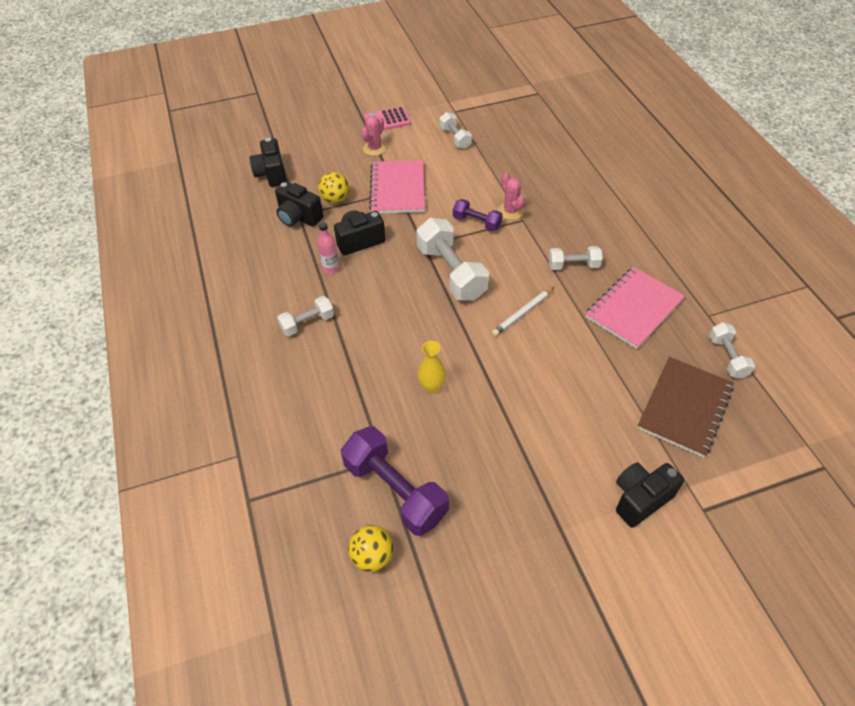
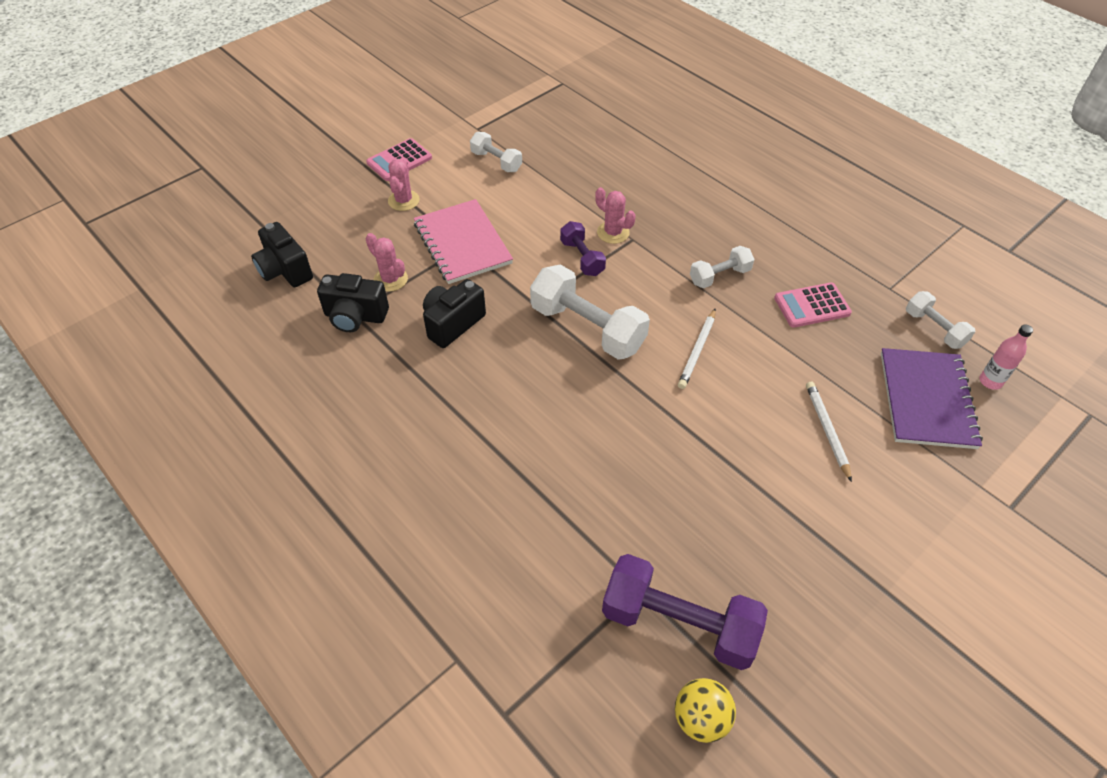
camera: 25 degrees left, 0 degrees up
(307, 323) = (447, 451): white dumbbell -> none
(330, 268) = (436, 370): pink bottle -> pink bottle (990, 381)
(335, 199) = (390, 279): yellow ball -> pink cactus
(432, 386) = (646, 476): yellow vase -> none
(476, 223) = (582, 258): purple dumbbell -> purple dumbbell turned 60 degrees clockwise
(588, 402) = (827, 430): none -> white pencil
(634, 309) = (812, 306): pink notebook -> pink calculator
(640, 499) = (944, 521): black camera -> none
(684, 407) = (926, 400): brown notebook -> purple notebook

